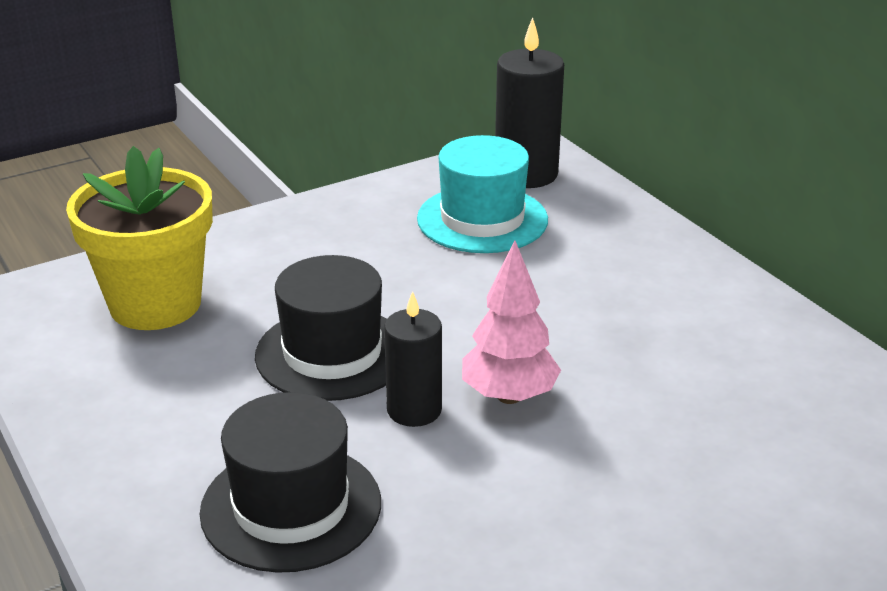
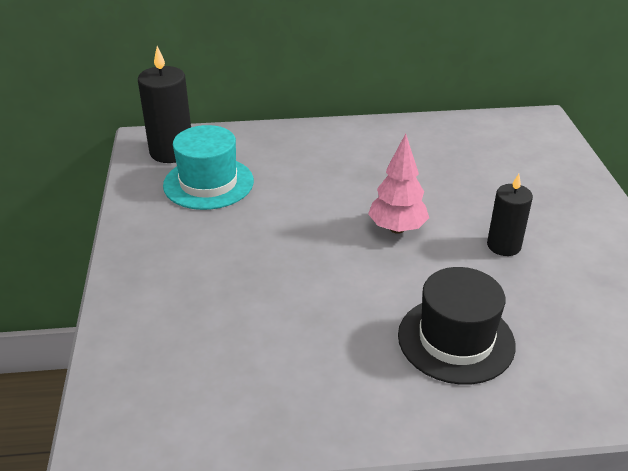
camera: 65 degrees left, 5 degrees up
(155, 304) = (186, 355): yellow flower pot -> none
(332, 353) = (311, 283): black hat -> none
(414, 410) = (389, 266): black candle -> black candle (504, 246)

